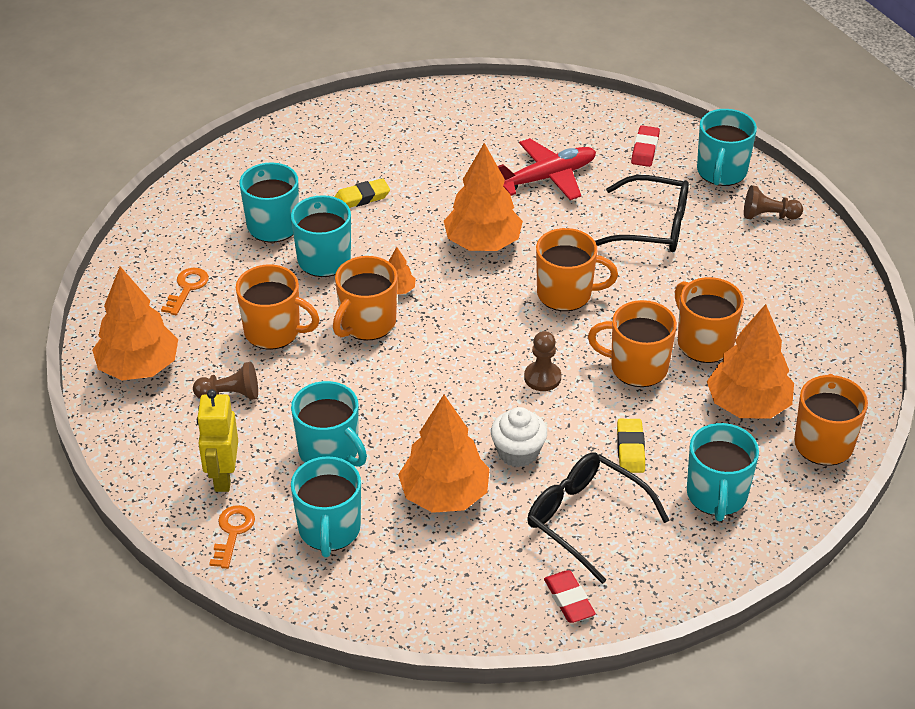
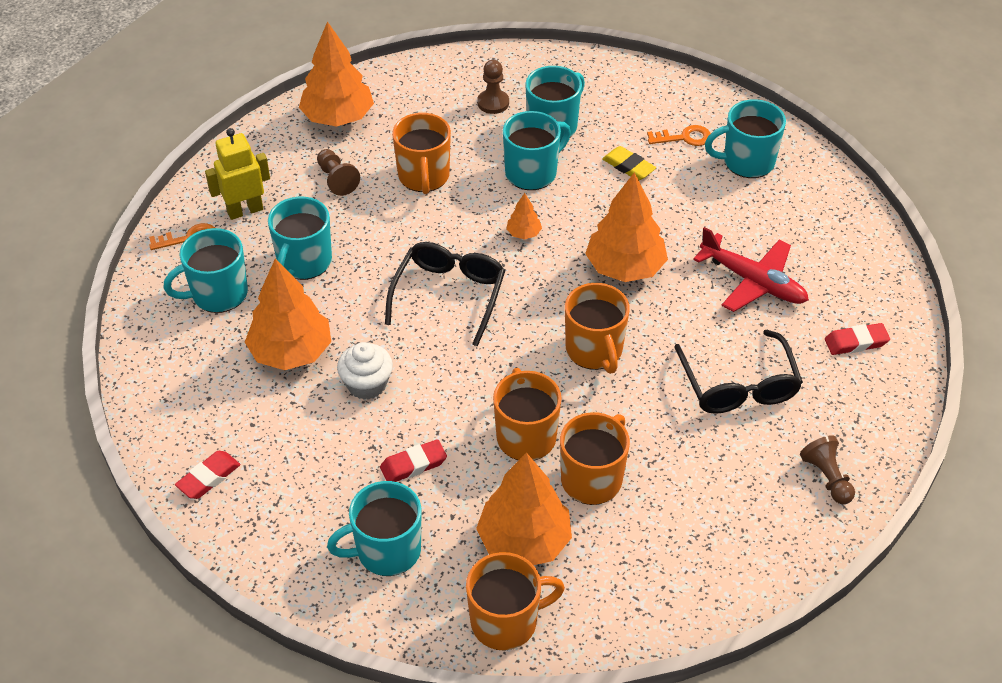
camera: 65 degrees right, 5 degrees up
(187, 288) = (443, 108): orange key -> orange key (684, 137)
(367, 323) = (469, 229): orange mug -> none
(542, 377) = (471, 370): brown pawn -> brown pawn (493, 103)
(587, 520) = (308, 460): black glasses -> black glasses (448, 296)
(630, 449) = (413, 465): yellow eraser -> red eraser
(721, 172) = (869, 416): turquoise mug -> turquoise mug (747, 162)

